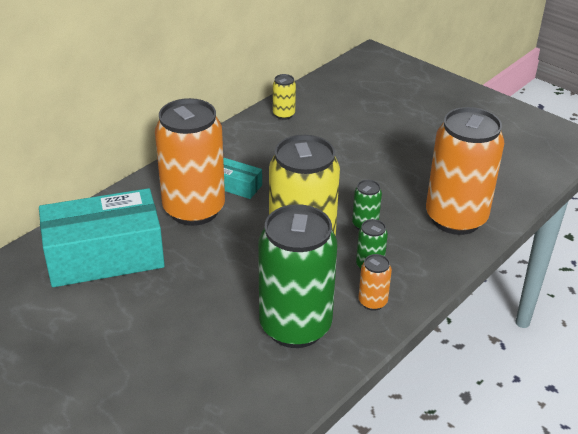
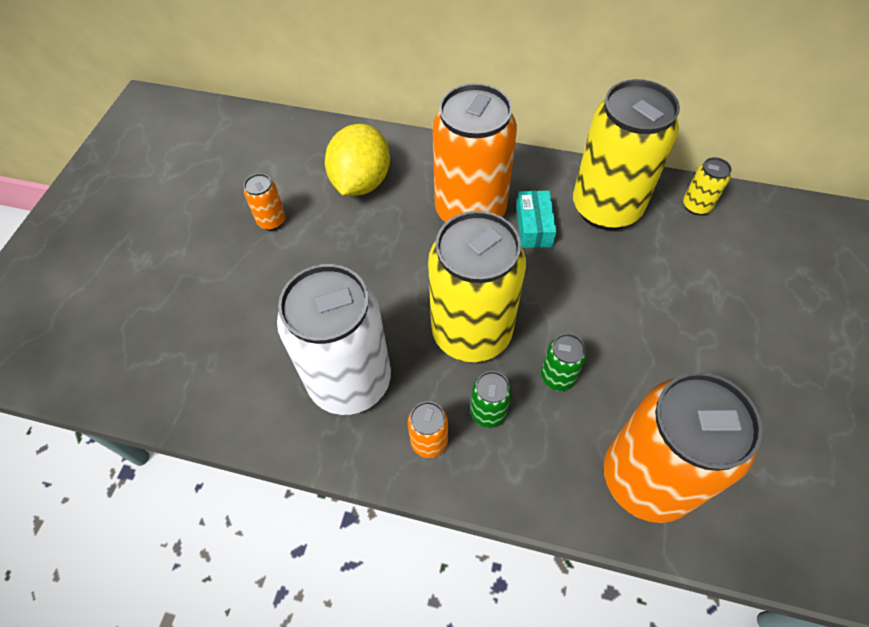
camera: 65 degrees right, 20 degrees up
(93, 325) = (272, 221): none -> orange can
(105, 256) = (361, 182): turquoise box -> yellow lemon
(251, 149) = (606, 208): none -> yellow can
(295, 326) = (350, 381): green can -> white can

